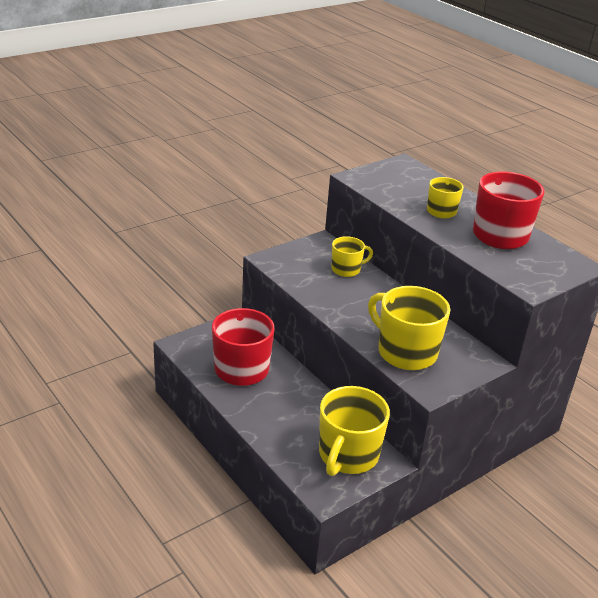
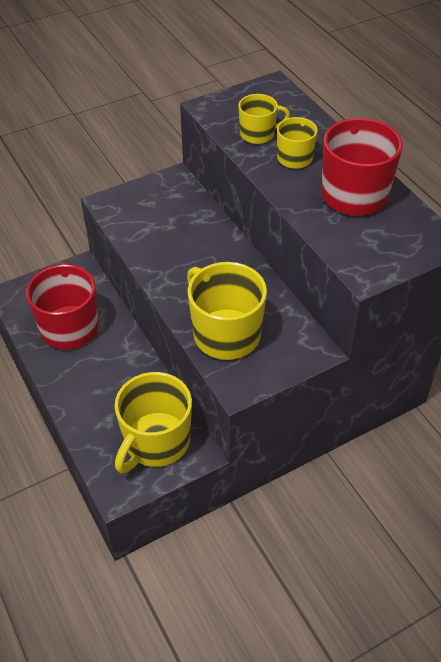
camera: 10 degrees right, 15 degrees up
(346, 269) = (191, 218): yellow mug -> yellow mug (258, 134)

